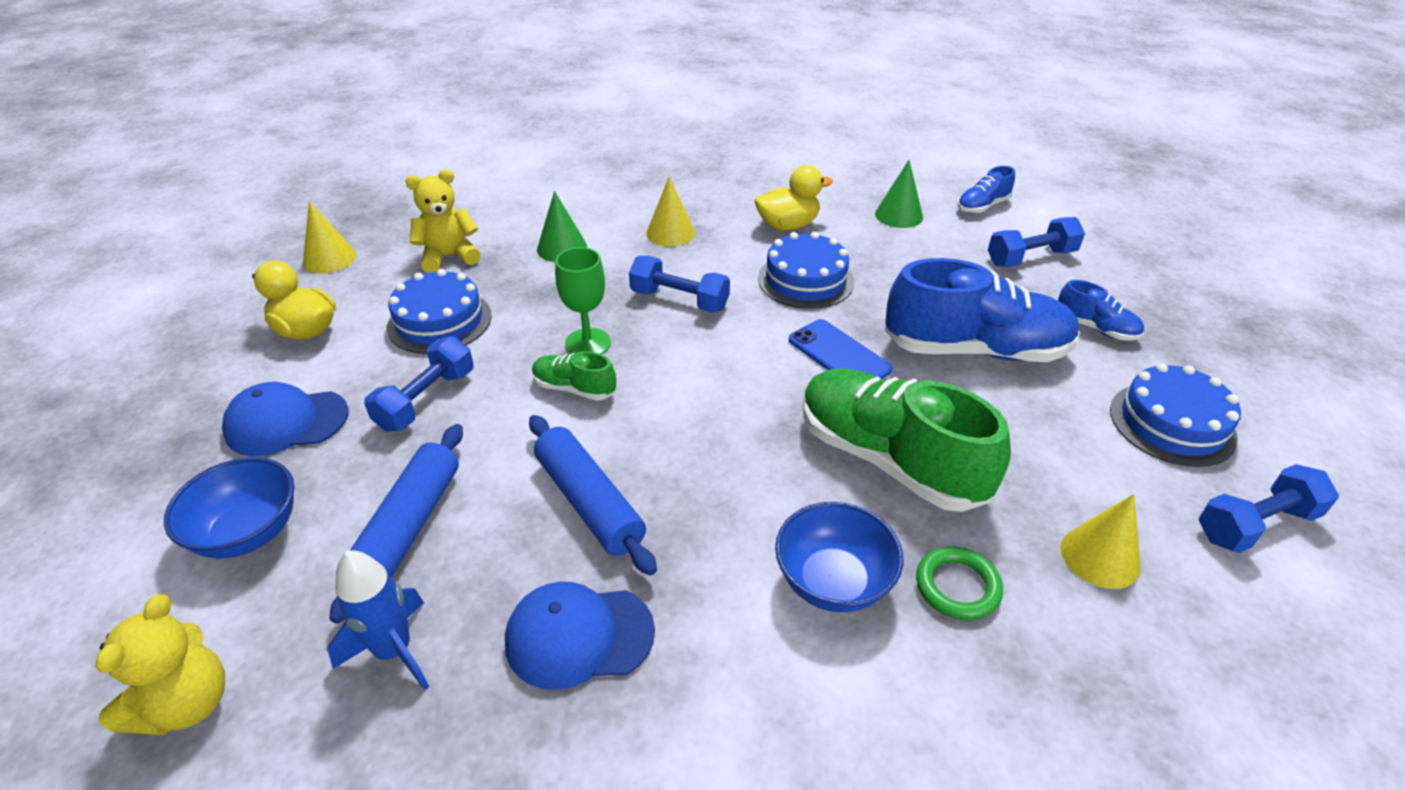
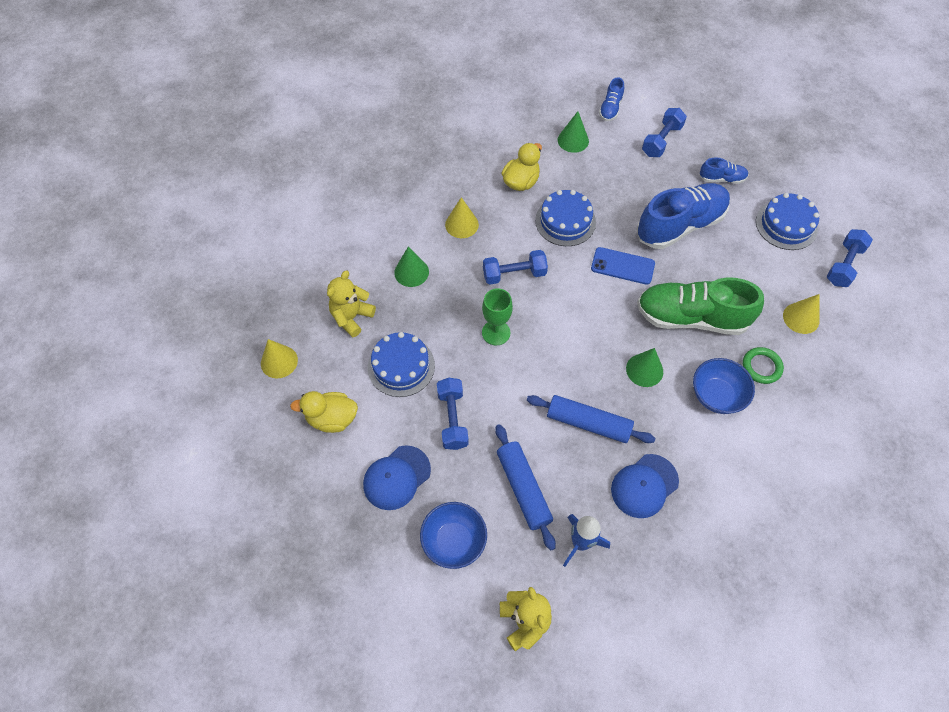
camera: 35 degrees left, 20 degrees up
(574, 388) = (518, 365): green shoe -> none
(745, 484) = (644, 370): none -> green cone

